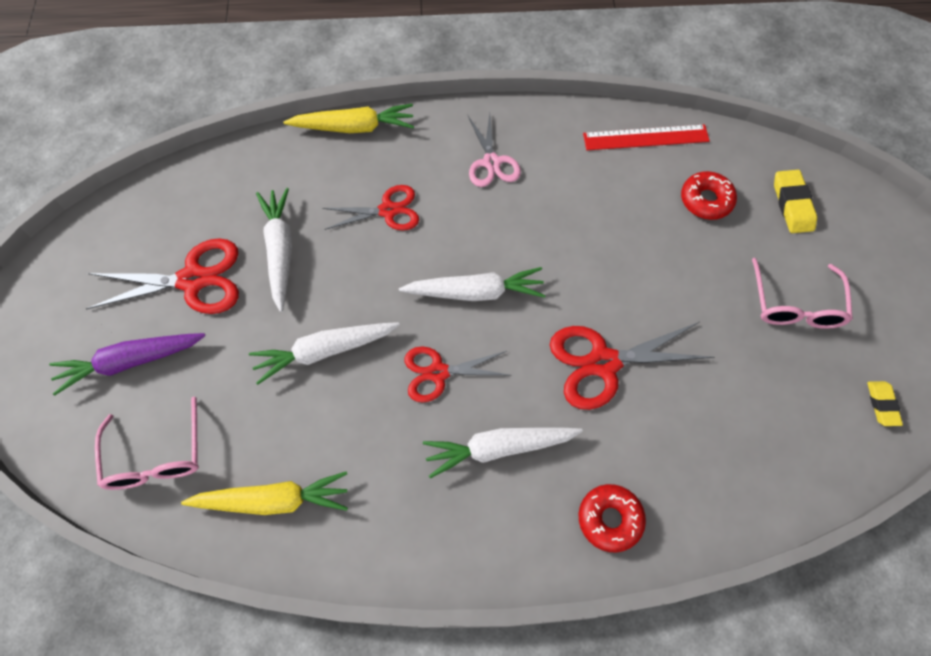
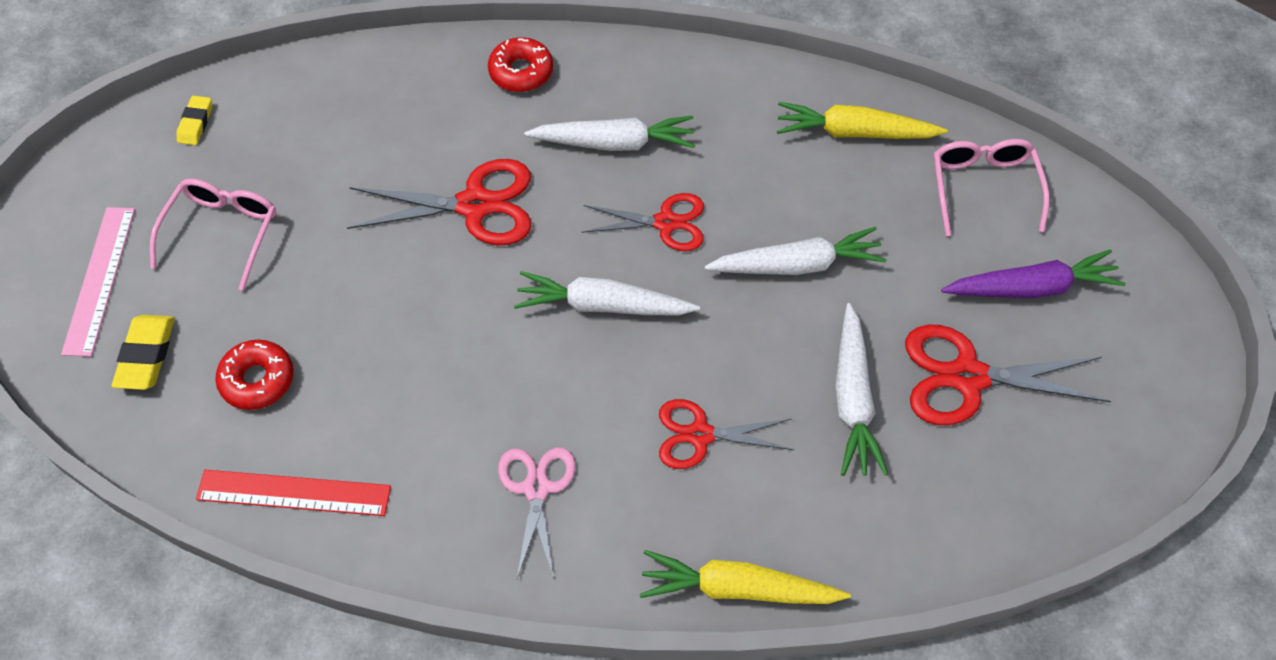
camera: 170 degrees left, 5 degrees down
(863, 252) = (99, 279): none -> pink ruler

